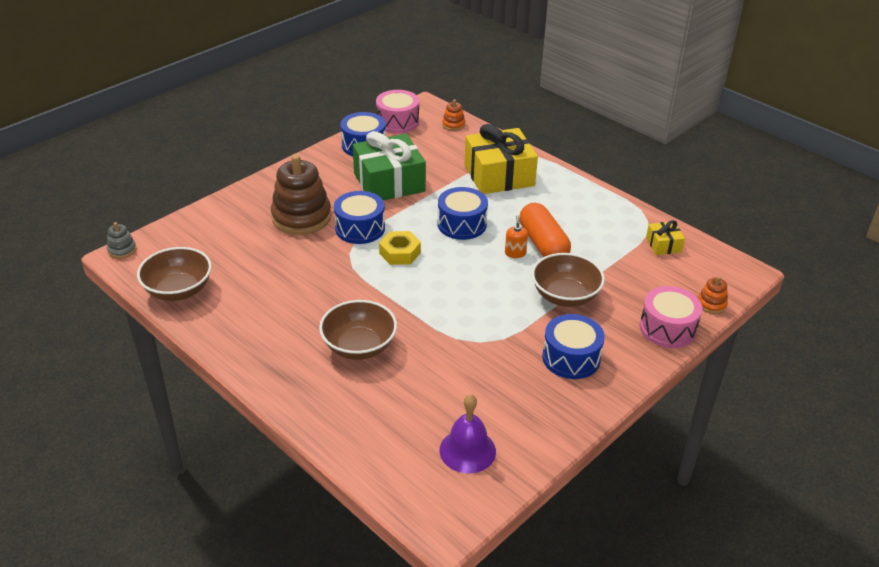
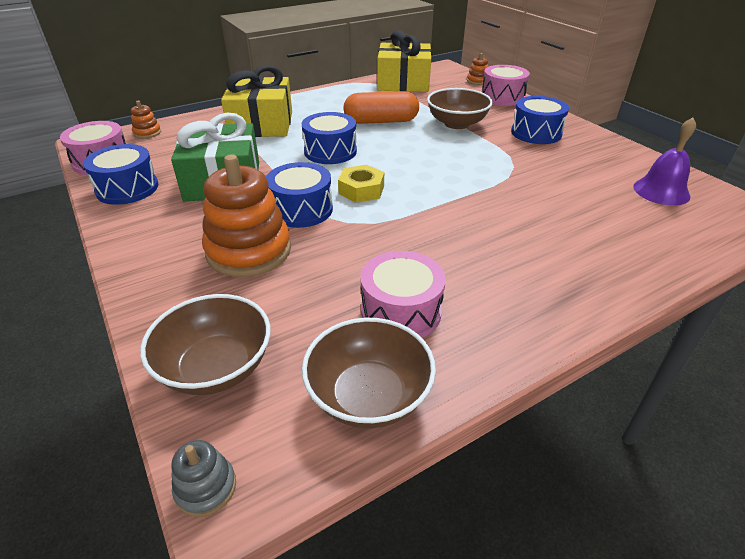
camera: 75 degrees left, 0 degrees up
(250, 293) = (401, 311): none -> pink drum
(301, 217) = (249, 251): brown stacking toy -> orange stacking toy
(359, 346) = (519, 233): brown bowl -> brown bowl (216, 367)
(515, 253) = (389, 134): orange soap dispenser -> none
(663, 245) = (403, 82): yellow gift -> yellow gift, size x2.16

